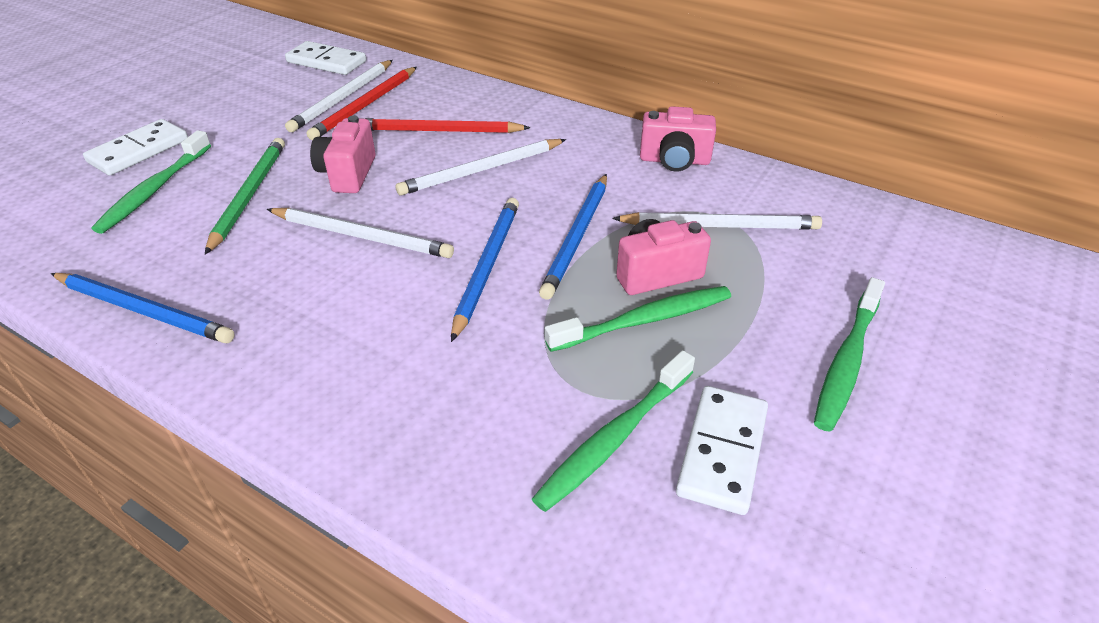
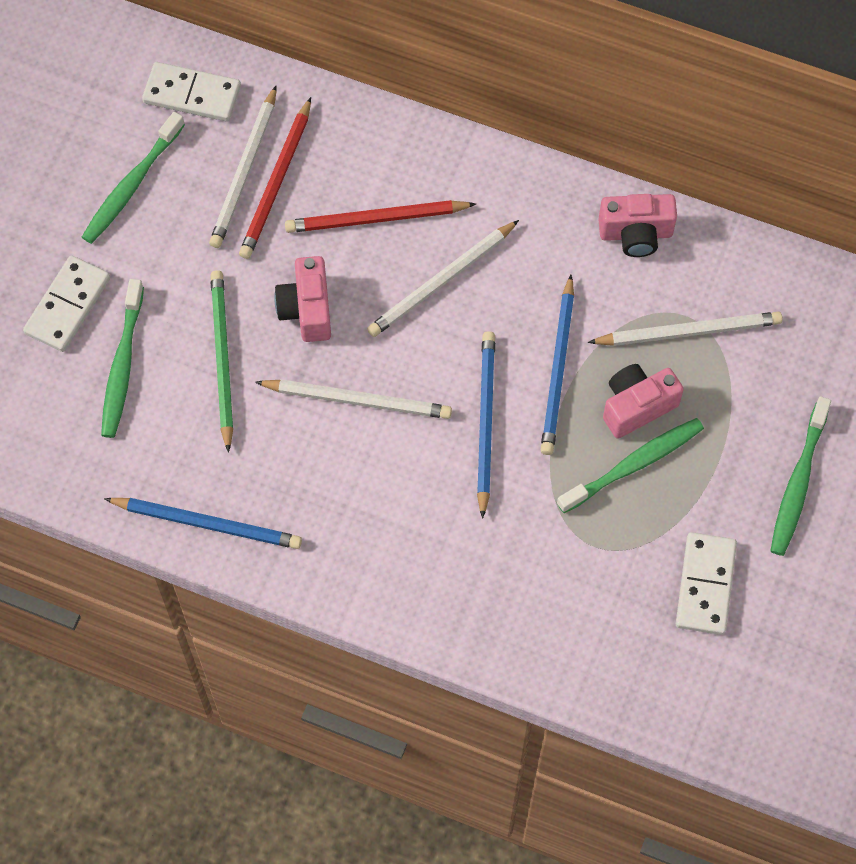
camera: 10 degrees left, 25 degrees up
(614, 438) = (626, 586): green toothbrush -> green toothbrush (131, 185)

